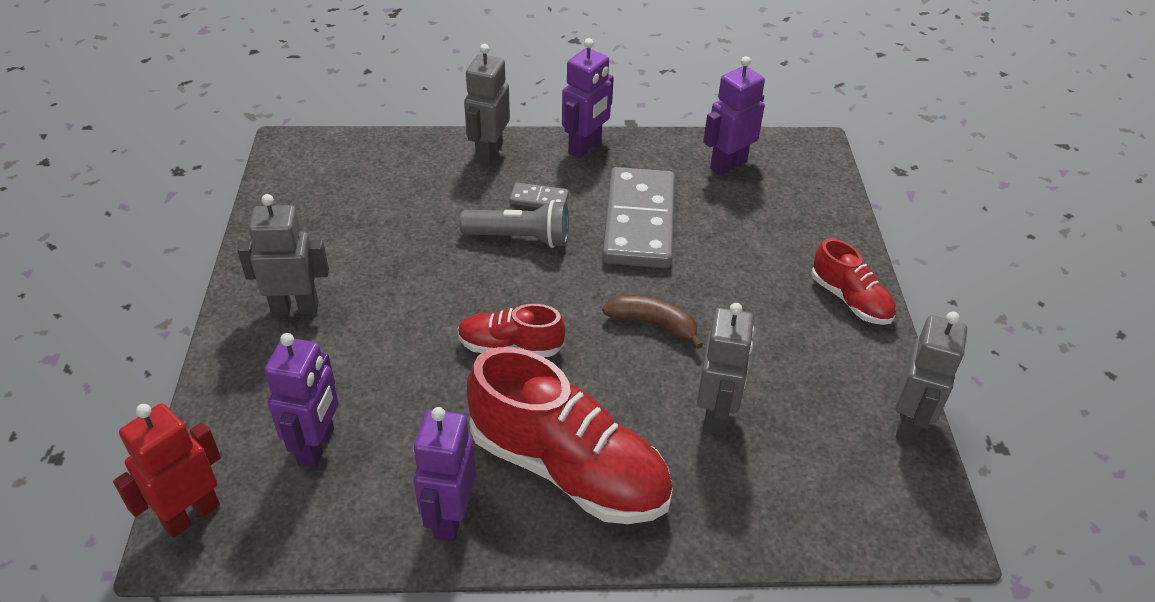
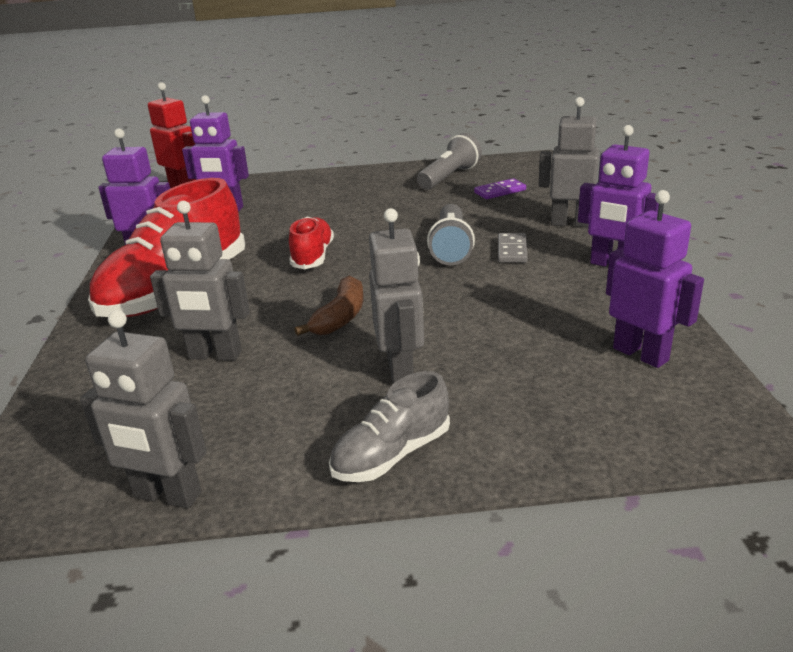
camera: 90 degrees right, 15 degrees down
(295, 308) = (352, 186): grey robot -> grey robot (401, 371)
(311, 218) = (449, 177): none -> grey flashlight
(381, 185) = (500, 191): none -> purple domino
(639, 222) = (497, 301): grey domino -> none
(850, 300) = (391, 455): red shoe -> grey shoe

